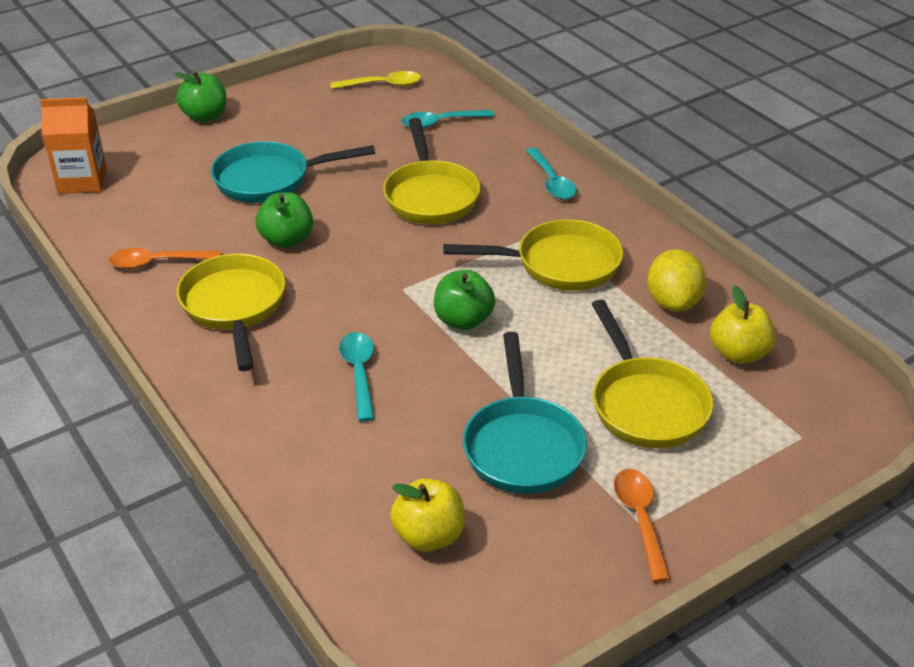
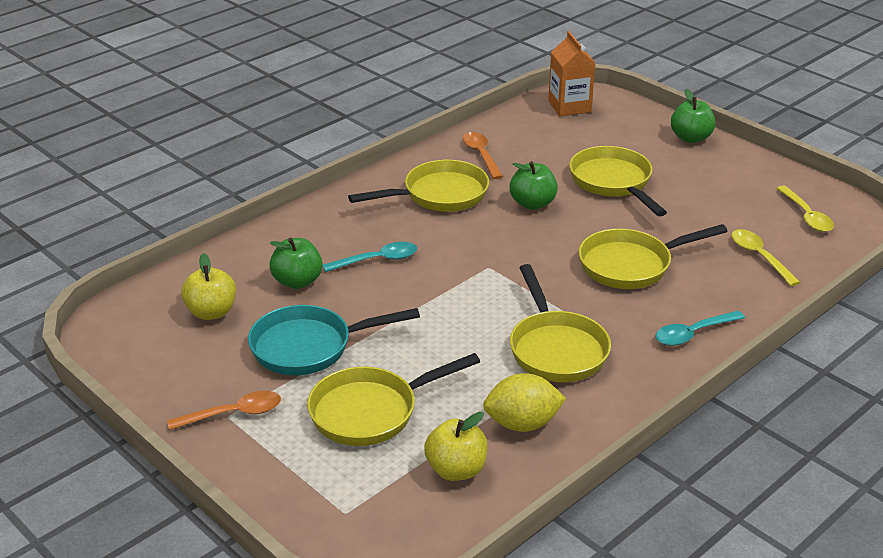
camera: 80 degrees right, 5 degrees down
(270, 179) = (613, 183): turquoise pan -> yellow pan
(440, 123) = (759, 257): turquoise spoon -> yellow spoon
(463, 320) = (456, 302): green apple -> green apple (297, 281)

